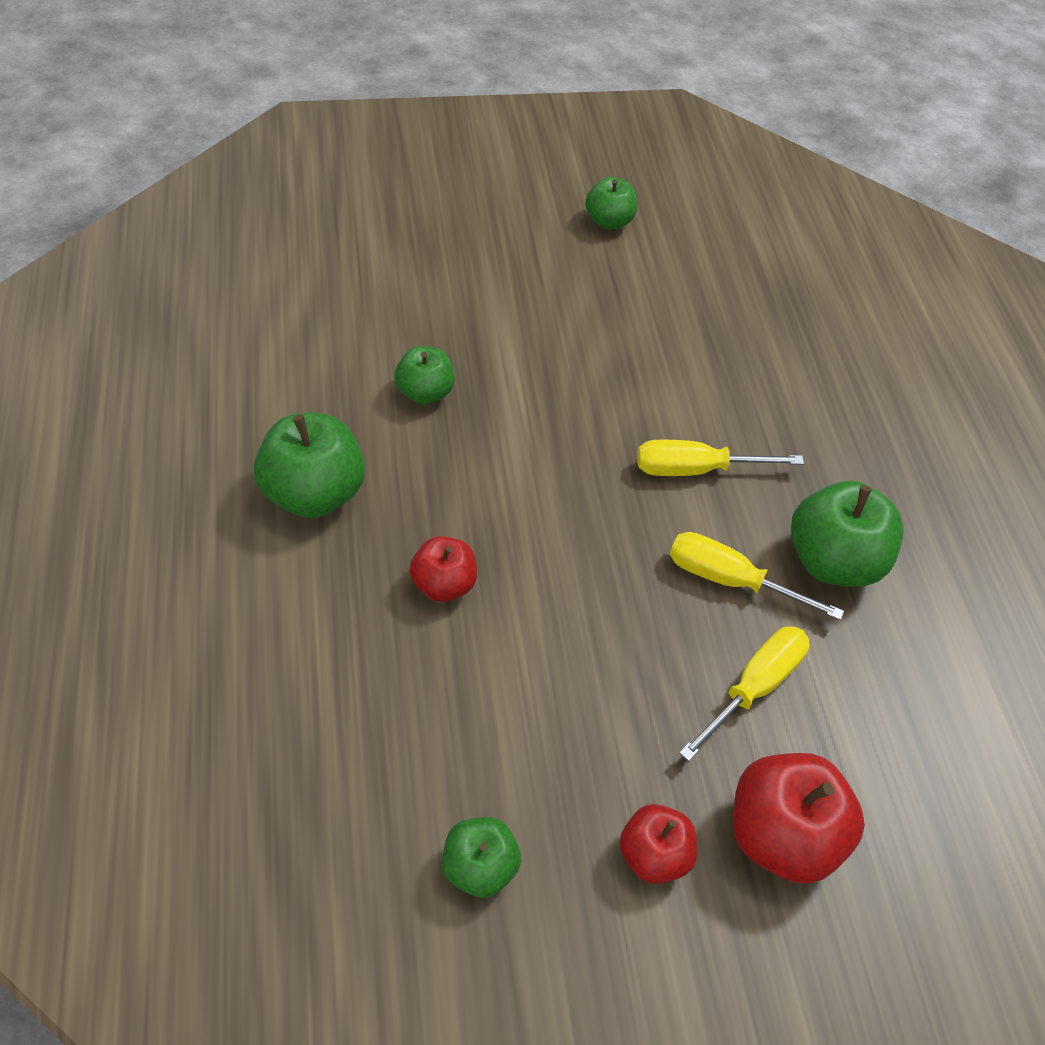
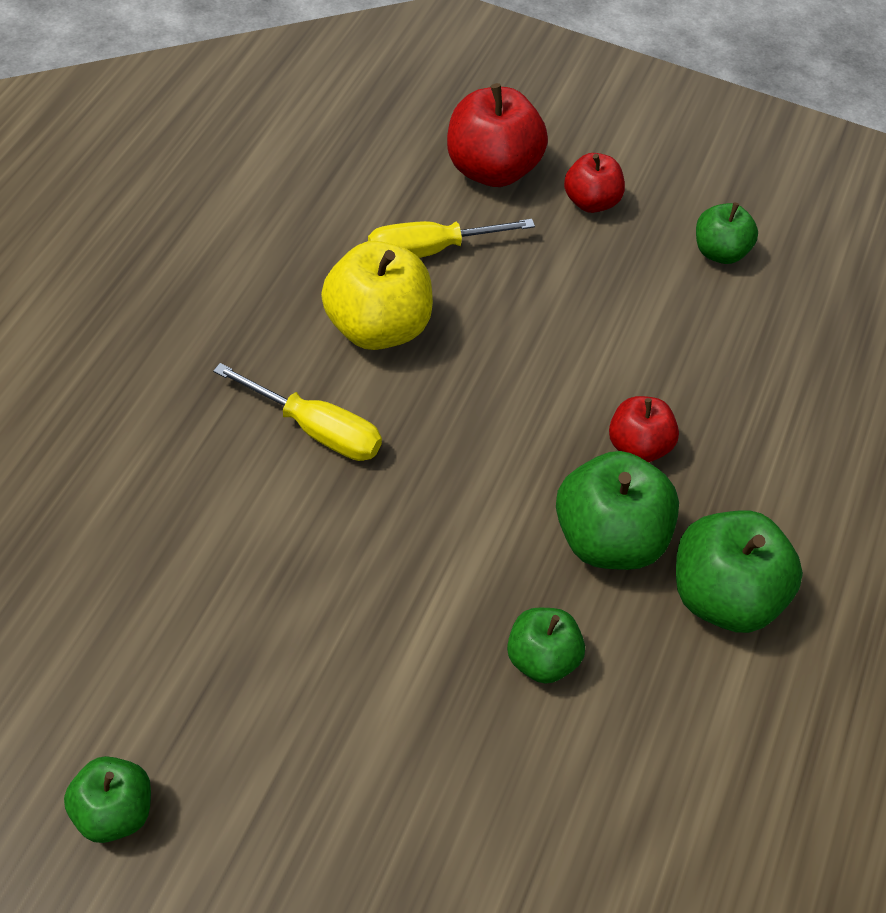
camera: 150 degrees left, 0 degrees up
(729, 579) = (377, 327): yellow screwdriver -> yellow apple
(833, 560) = (270, 297): green apple -> green apple (608, 539)

